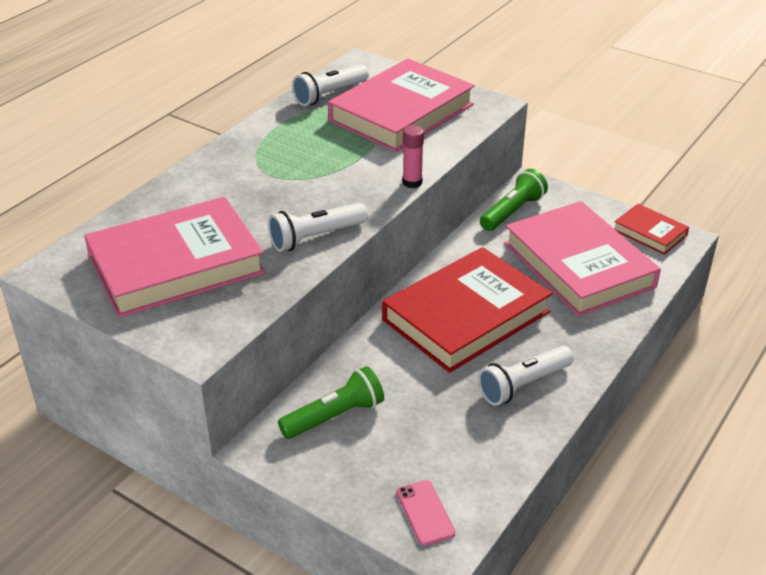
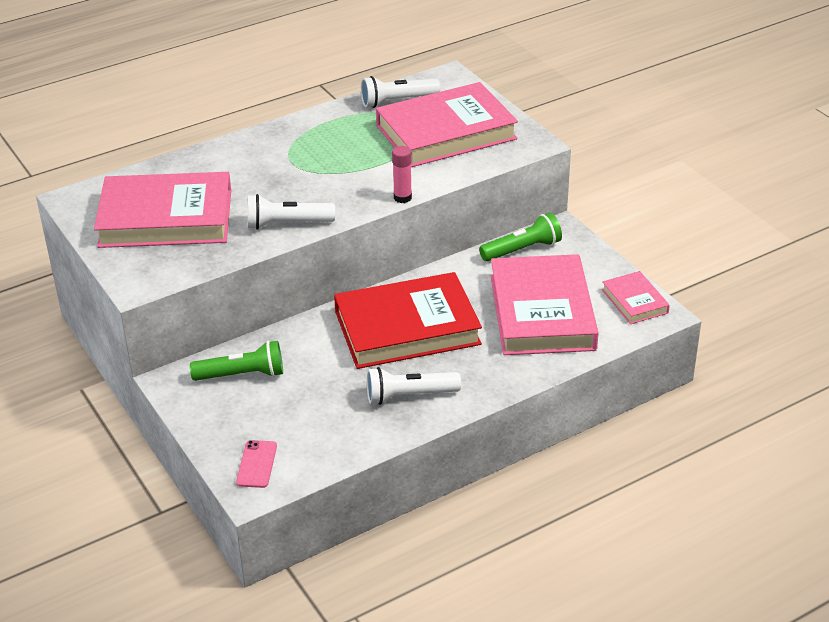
camera: 25 degrees right, 0 degrees up
(650, 232) = (634, 301): red book -> pink book

